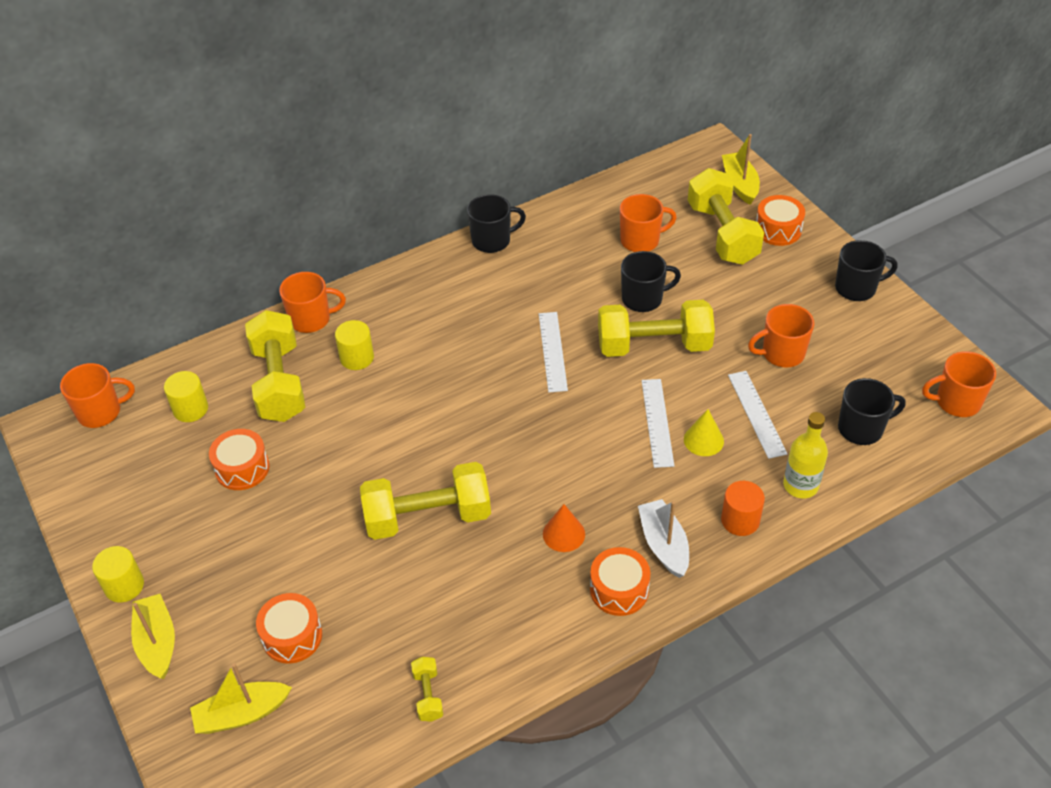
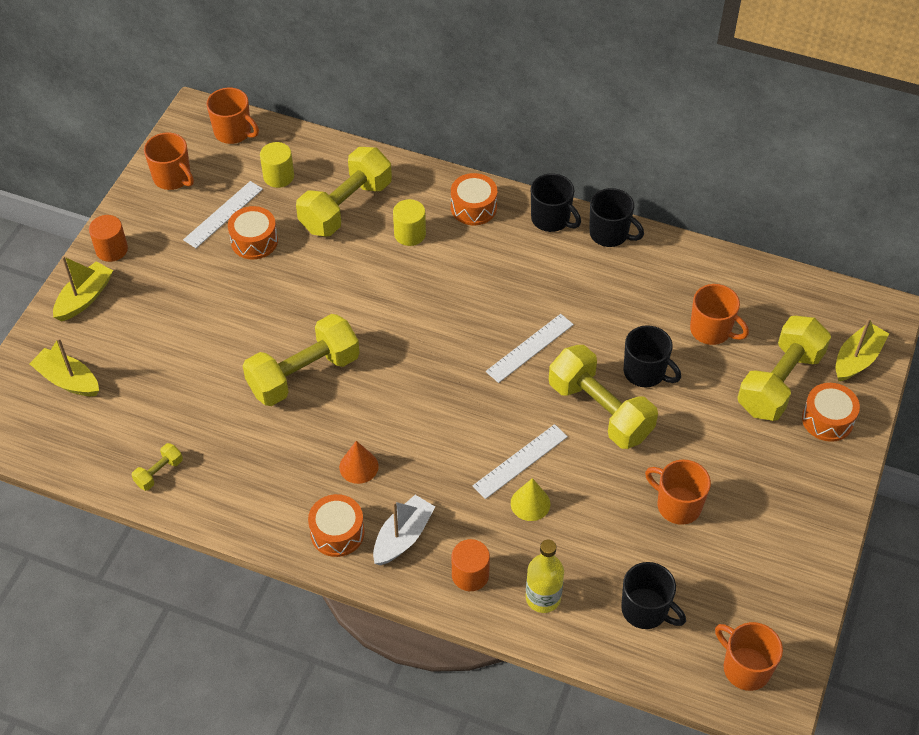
camera: 50 degrees right, 5 degrees up
(124, 586) = (111, 249): yellow cylinder -> orange cylinder
(292, 636) = (145, 365): orange drum -> orange drum (473, 207)
(311, 319) = (421, 182): orange mug -> orange mug (173, 178)
(428, 517) = (304, 374): yellow dumbbell -> yellow dumbbell turned 75 degrees counterclockwise
(756, 414) = (592, 524): white ruler -> white ruler (223, 214)
(857, 288) = (813, 519): black mug -> black mug (551, 219)

